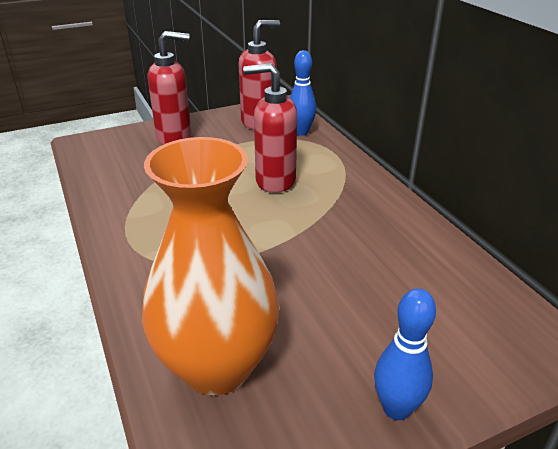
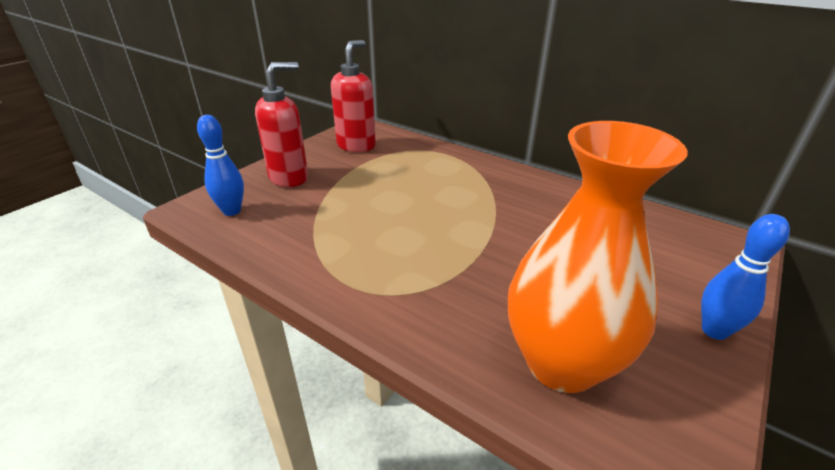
camera: 30 degrees left, 0 degrees up
(275, 181) = (426, 190): red soap dispenser -> none
(301, 132) = (401, 144): blue bowling pin -> blue bowling pin (232, 211)

